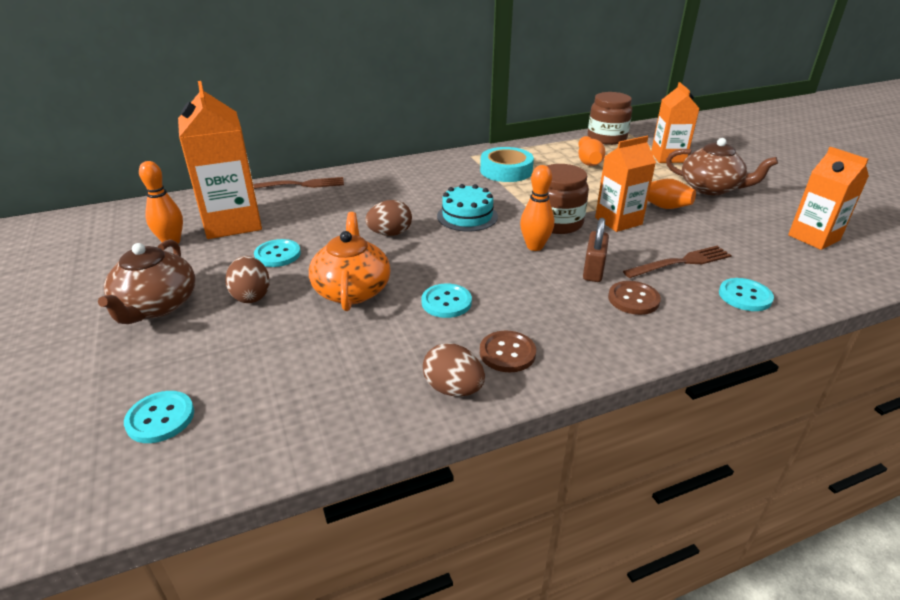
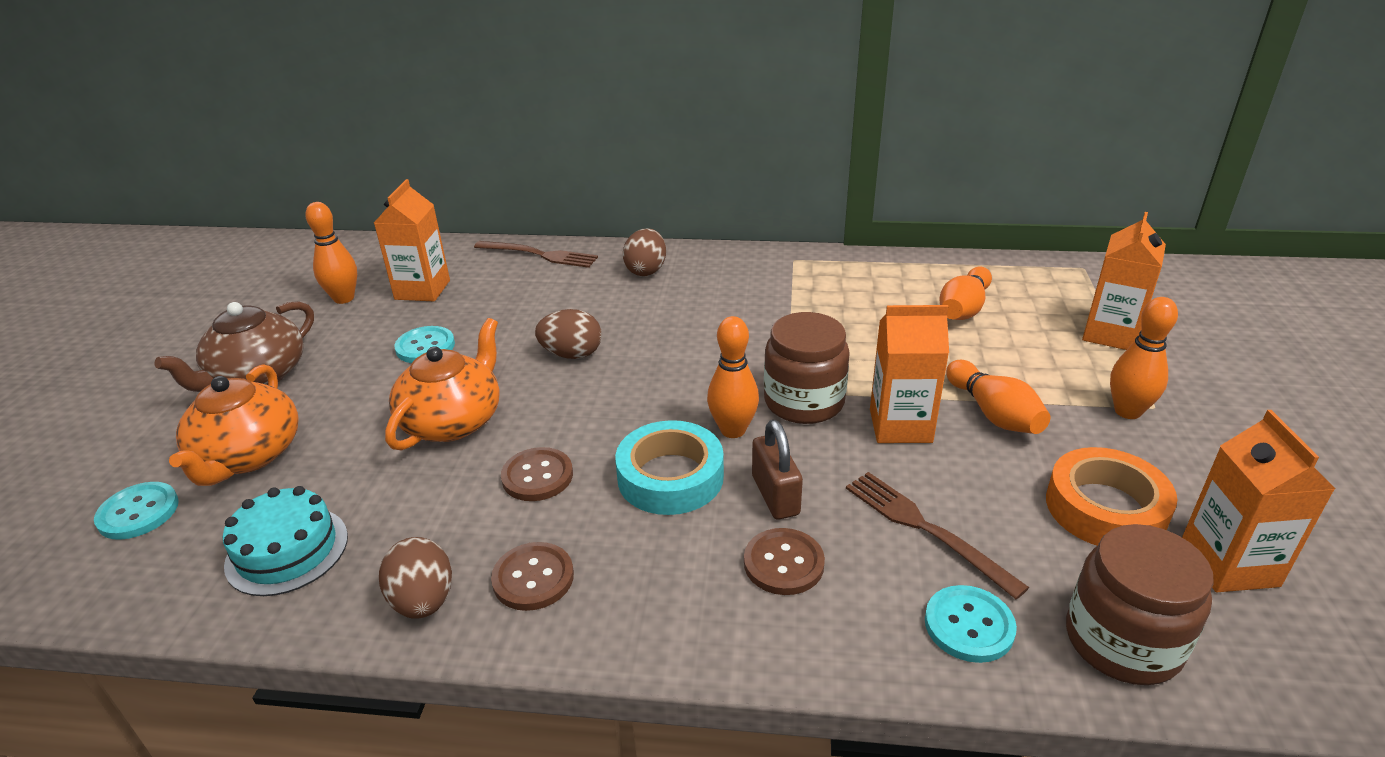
camera: 30 degrees right, 0 degrees up
(214, 355) = (248, 456): none -> orange teapot
(232, 223) = (422, 290): orange carton -> orange carton, size x0.65
(251, 296) = (349, 393): brown egg -> brown egg (646, 270)
(446, 302) = (537, 476): turquoise button -> brown button
(467, 216) = (692, 355): turquoise cake -> turquoise cake (287, 550)
(506, 171) = (819, 296): turquoise tape -> turquoise tape (670, 477)
(593, 270) = (775, 495): brown padlock -> brown padlock turned 60 degrees counterclockwise
(606, 138) = (1037, 275): brown jar -> brown jar (1122, 641)
(681, 262) = (925, 528): brown fork -> brown fork turned 135 degrees counterclockwise
(711, 188) = (1127, 411): brown teapot -> orange bowling pin
(745, 230) = (1105, 508): none -> orange tape

